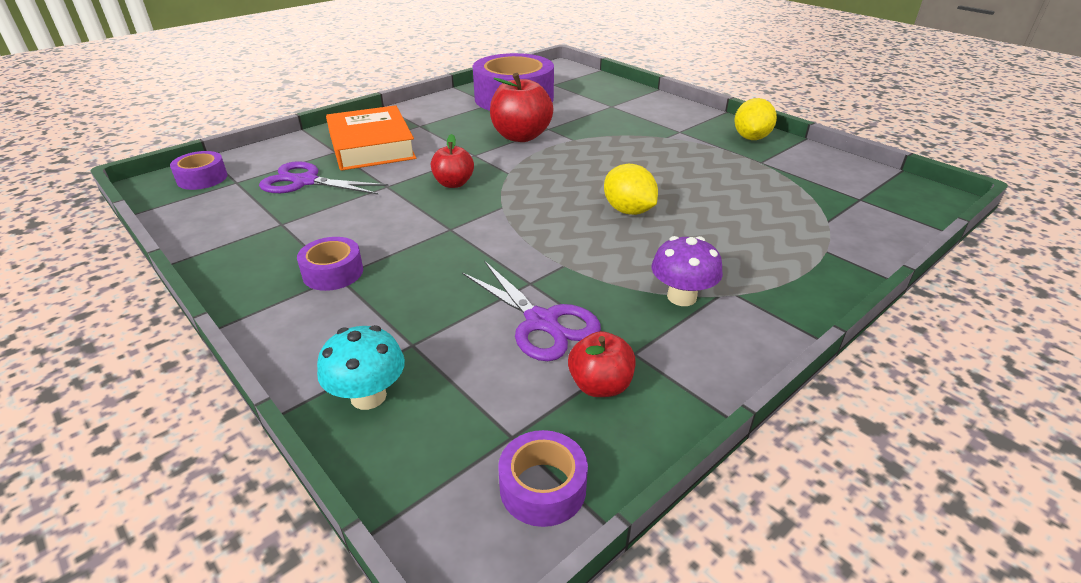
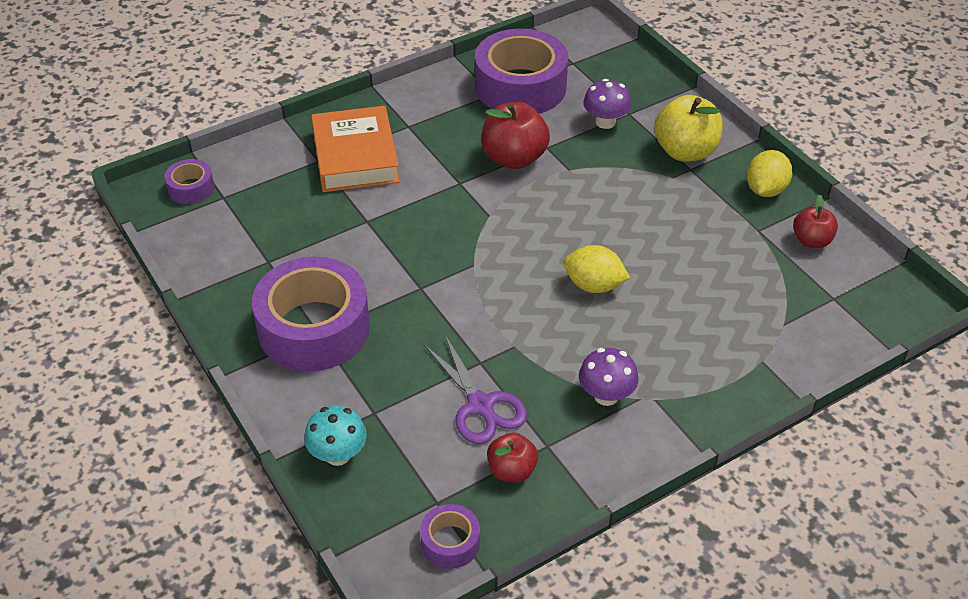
camera: 10 degrees right, 10 degrees up
(305, 182) = (289, 205): purple scissors -> none
(333, 272) = (314, 328): purple tape -> purple tape, size x2.18
(453, 183) = (432, 225): red apple -> red apple (811, 241)
(593, 111) = (605, 122): none -> purple mushroom
(628, 211) = (594, 285): yellow lemon -> yellow lemon turned 45 degrees counterclockwise
(669, 122) = (685, 151): none -> yellow apple

